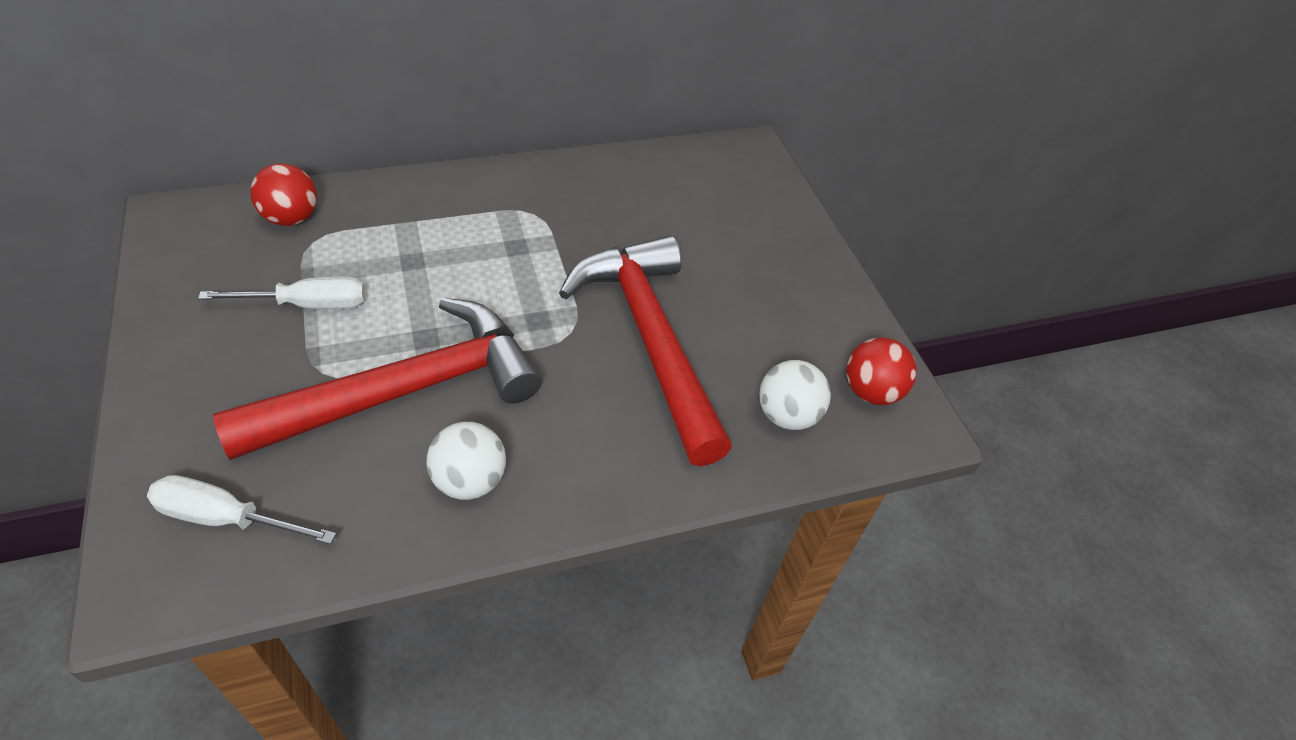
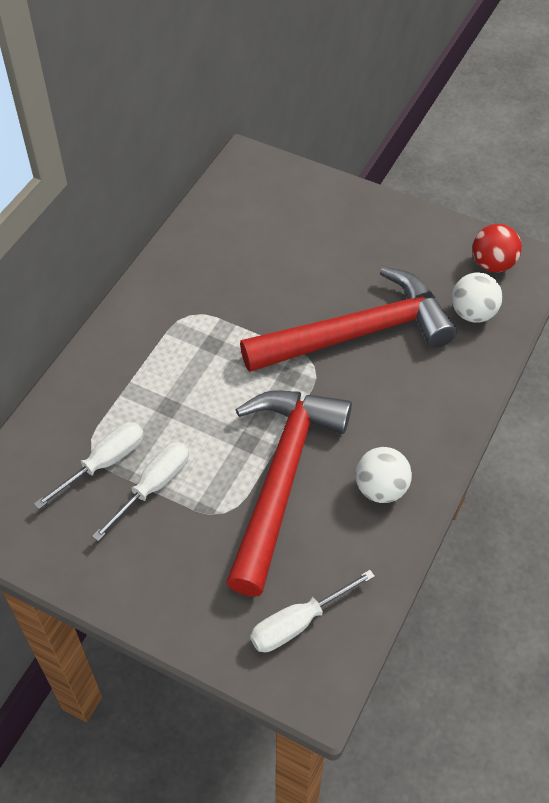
camera: 40 degrees left, 5 degrees up
(291, 218) = (52, 449): red ball -> none
(306, 258) = (104, 463): none -> white screwdriver
(650, 339) = (358, 333): red hammer -> red hammer turned 135 degrees clockwise

